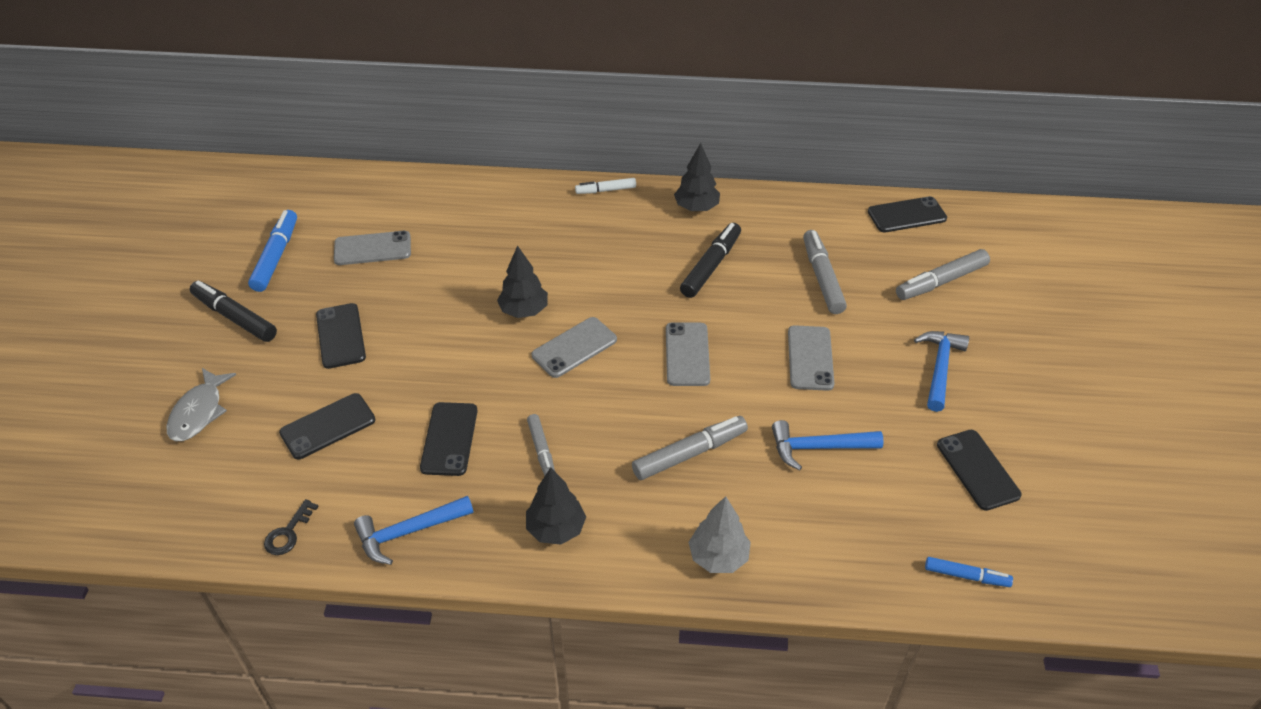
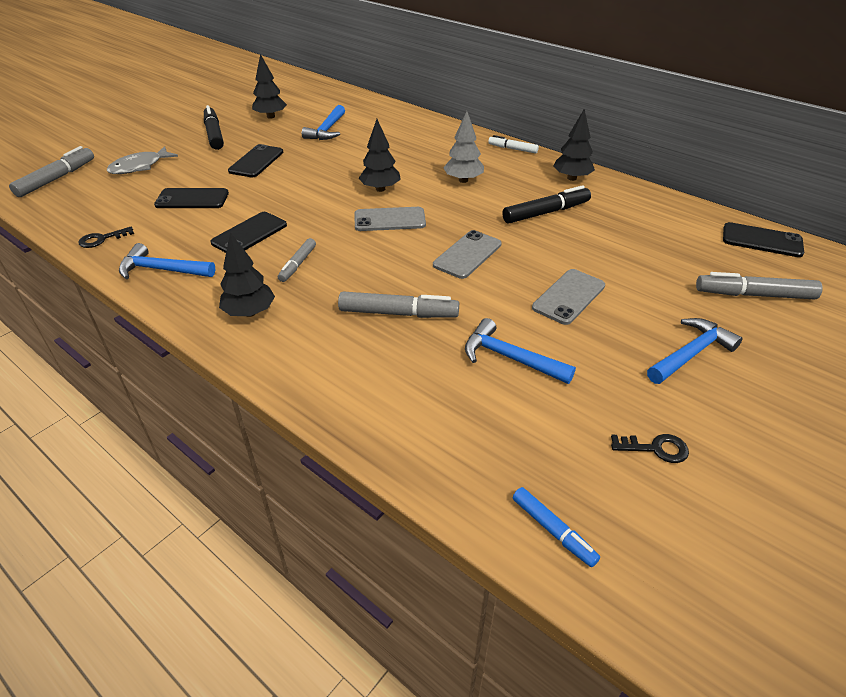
camera: 35 degrees right, 5 degrees down
(276, 256) = (270, 116): blue marker -> black tree
(372, 249) = (327, 130): grey phone -> blue hammer
(718, 557) = (341, 389): grey tree -> grey tree (463, 180)
(822, 278) = (635, 251): grey marker -> grey marker (57, 178)
(977, 470) = (655, 448): black phone -> black key

